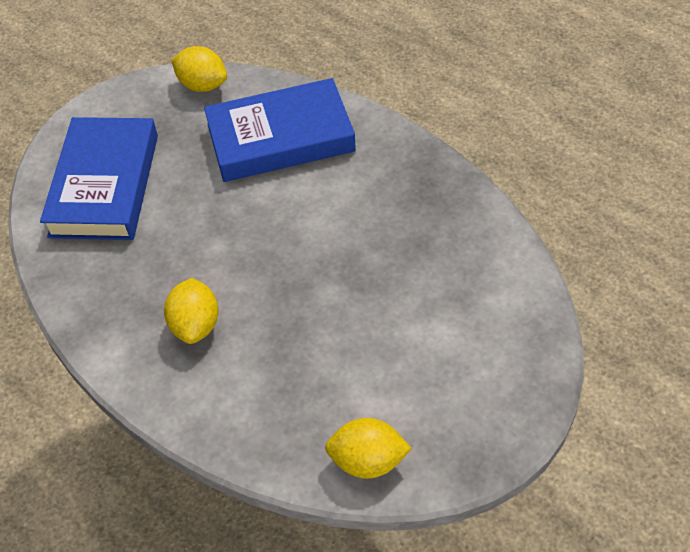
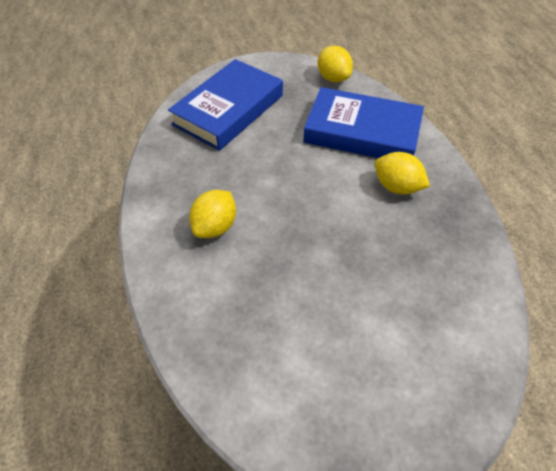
camera: 30 degrees right, 0 degrees up
(367, 460) = (261, 408): yellow lemon -> yellow lemon (396, 187)

